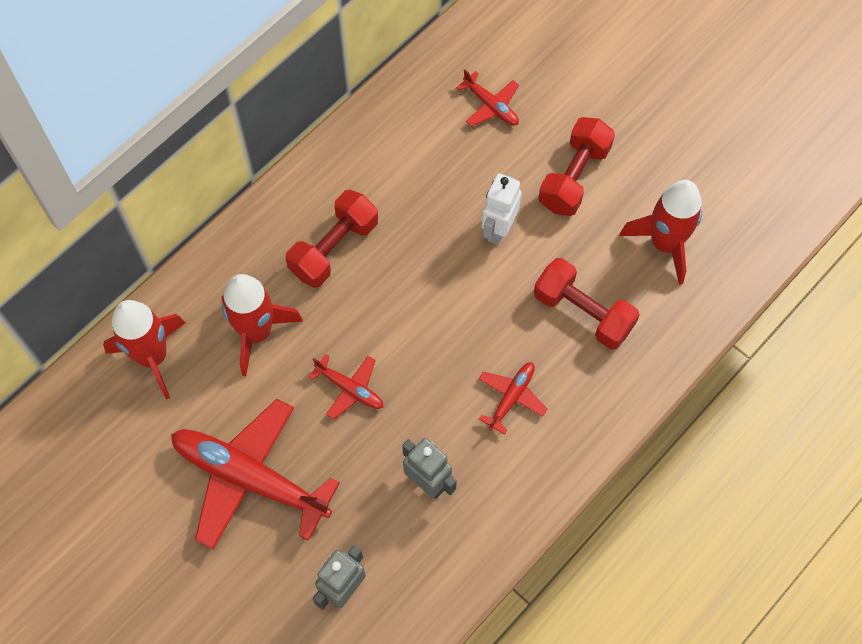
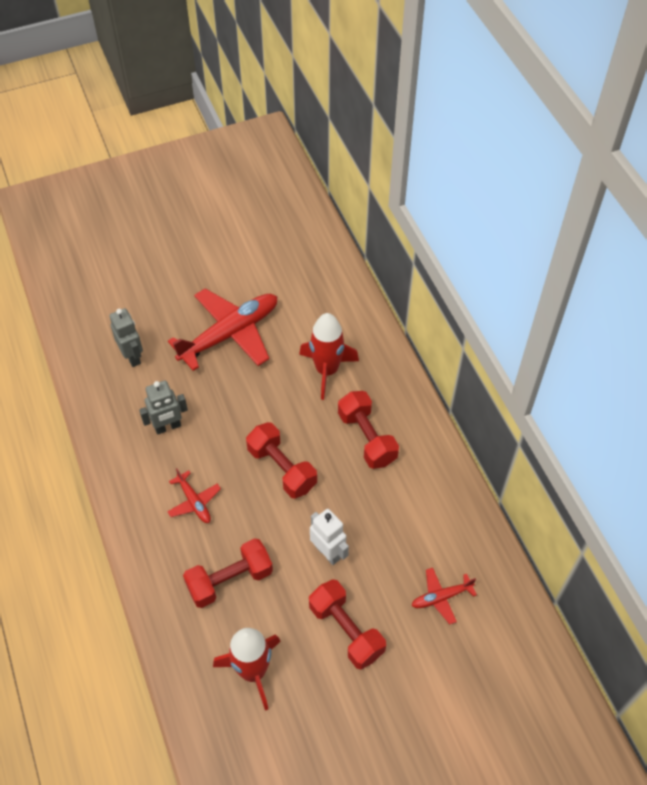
camera: 115 degrees right, 10 degrees down
(153, 356) = (340, 310): red rocket -> none
(349, 388) = (257, 408): red plane -> none
(419, 322) = (282, 468): none -> red dumbbell

